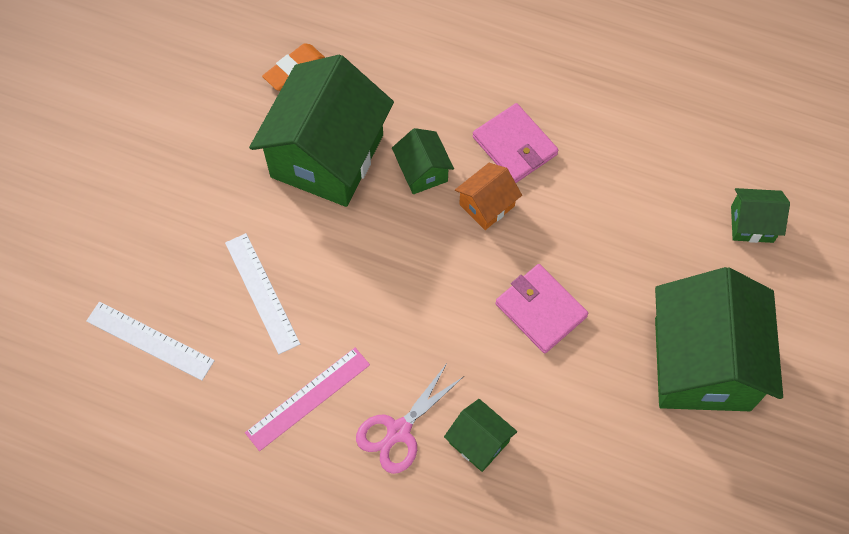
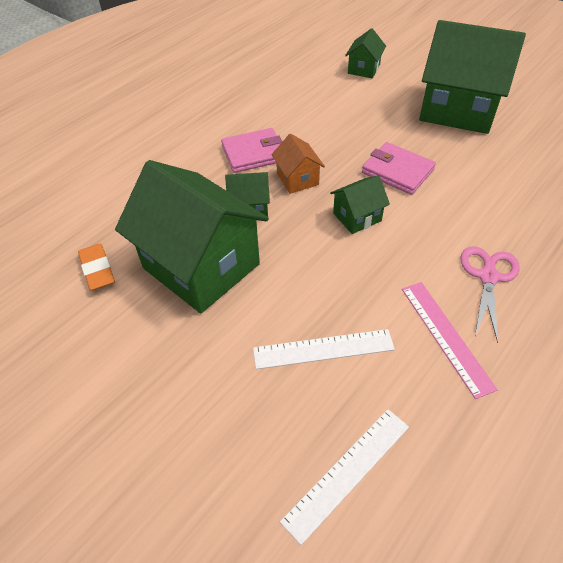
camera: 70 degrees left, 15 degrees down
(399, 431) = (488, 277): pink scissors -> pink scissors turned 135 degrees counterclockwise
(479, 442) = (504, 229): green house -> green house (357, 217)
(541, 310) = (397, 171): pink wallet -> pink wallet turned 60 degrees clockwise

